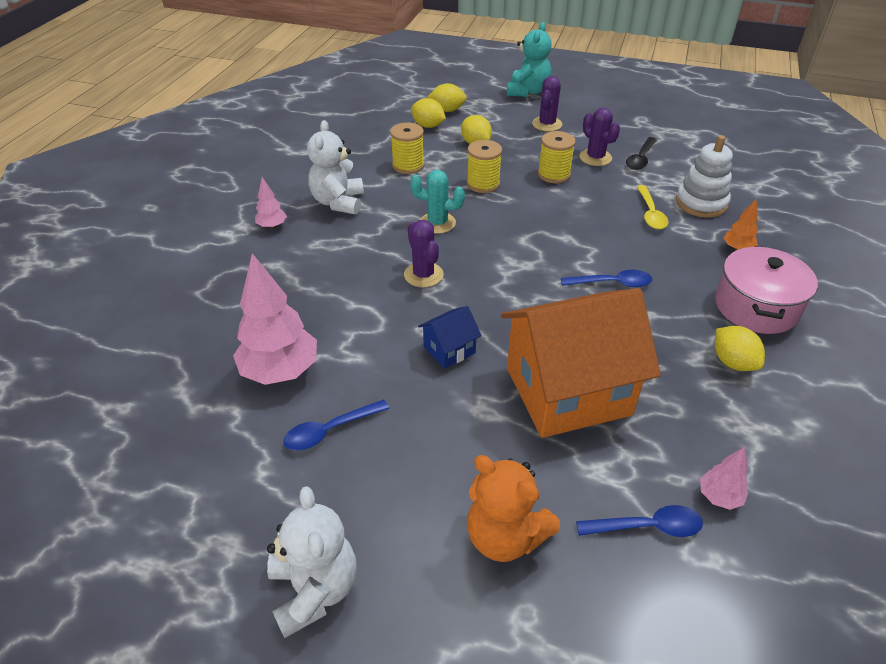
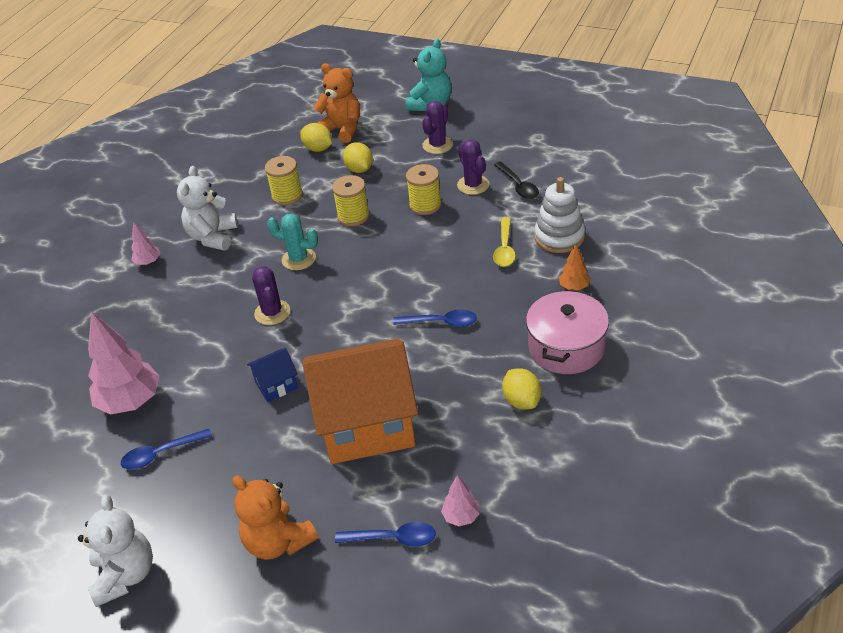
camera: 10 degrees right, 0 degrees up
(447, 110) = (342, 129): yellow lemon -> orange teddy bear
(640, 159) = (518, 186): black spoon -> black spoon turned 60 degrees counterclockwise

